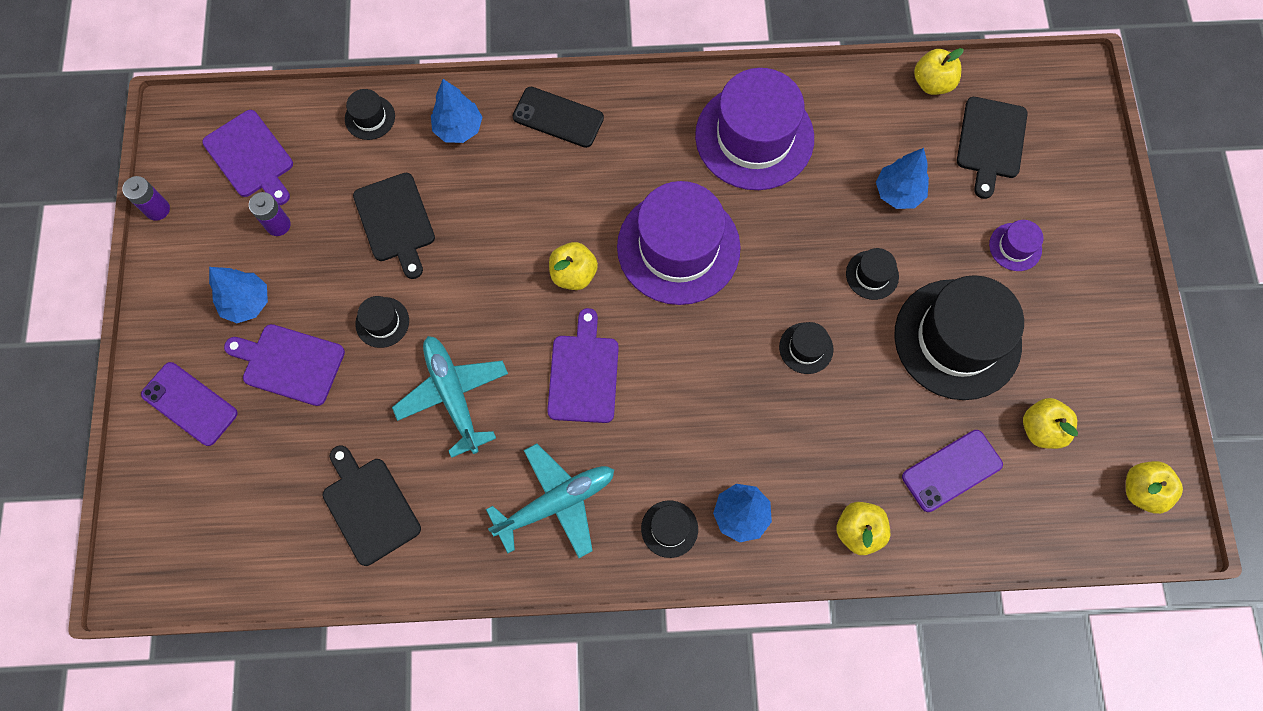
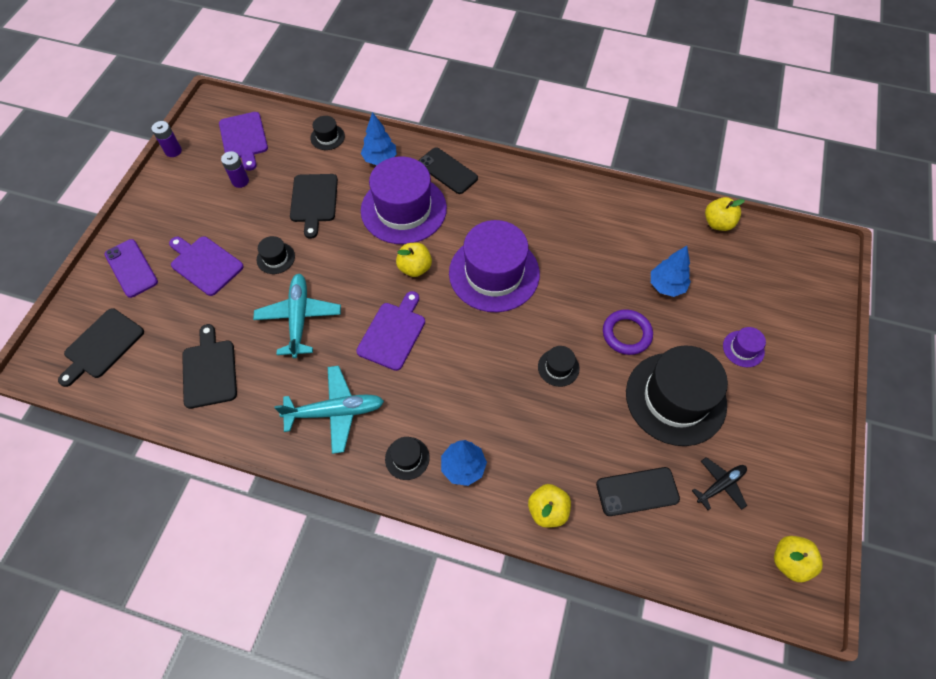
camera: 20 degrees right, 10 degrees down
(247, 303) = (197, 220): blue tree -> none
(754, 137) = (576, 220): purple hat -> purple hat (403, 209)
(872, 275) = (626, 334): black hat -> purple ring
(951, 471) = (637, 491): purple phone -> black phone
(990, 142) = (748, 273): black cutting board -> black cutting board (102, 345)
(1041, 429) = (720, 485): yellow apple -> black plane

